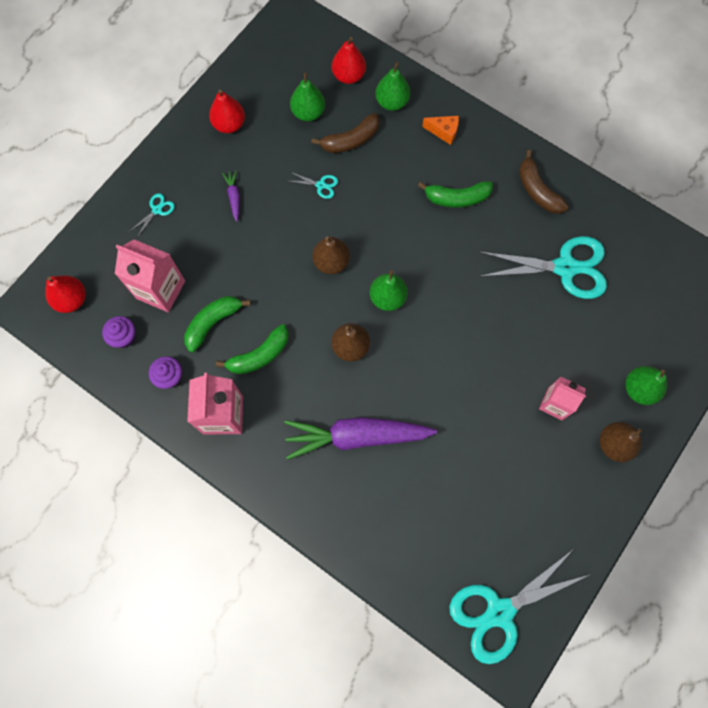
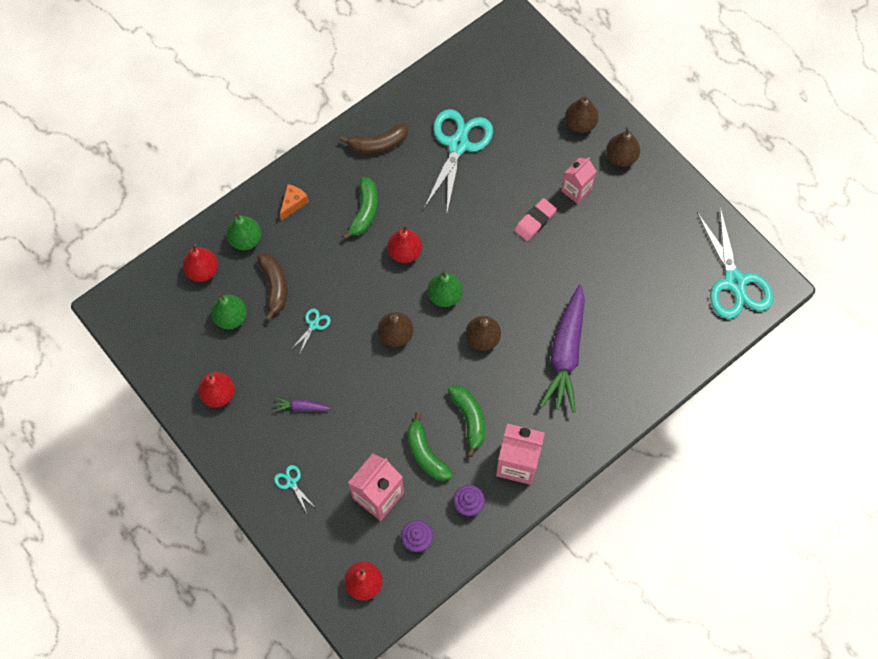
camera: 75 degrees left, 5 degrees down
(424, 247) = (405, 252): none -> red pear
(502, 368) = (535, 221): none -> pink eraser
(639, 389) = (580, 124): green pear -> brown pear

